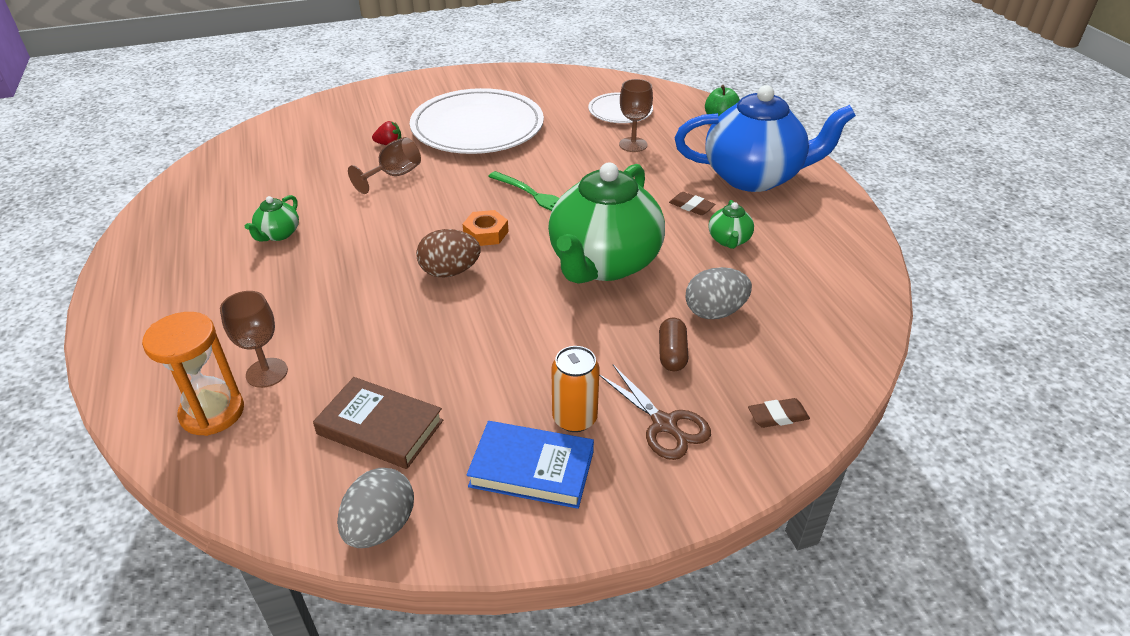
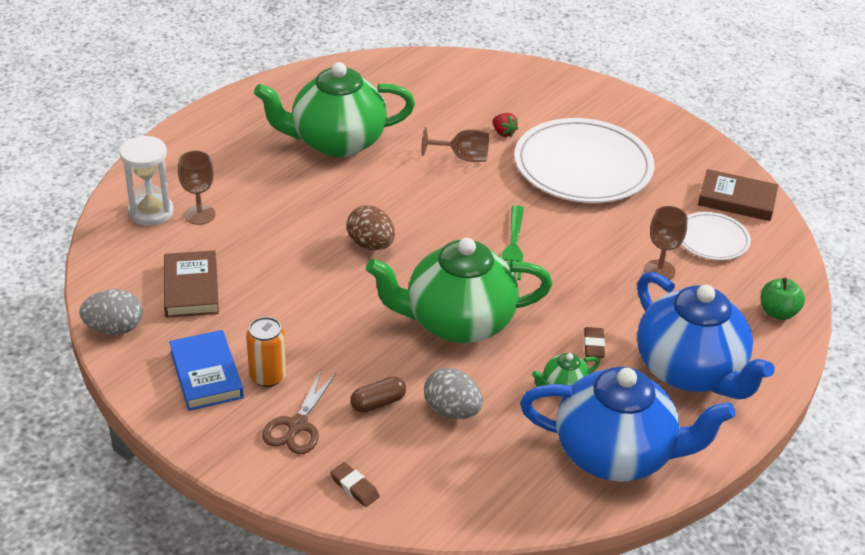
camera: 55 degrees right, 0 degrees up
(212, 412) = (151, 212): orange hourglass -> white hourglass
(278, 234) = (336, 142): green teapot -> green teapot, size x2.45
(486, 233) = (435, 241): orange nut -> none
(588, 86) = (736, 200): none -> brown book
(823, 246) = (615, 454): none -> blue teapot

